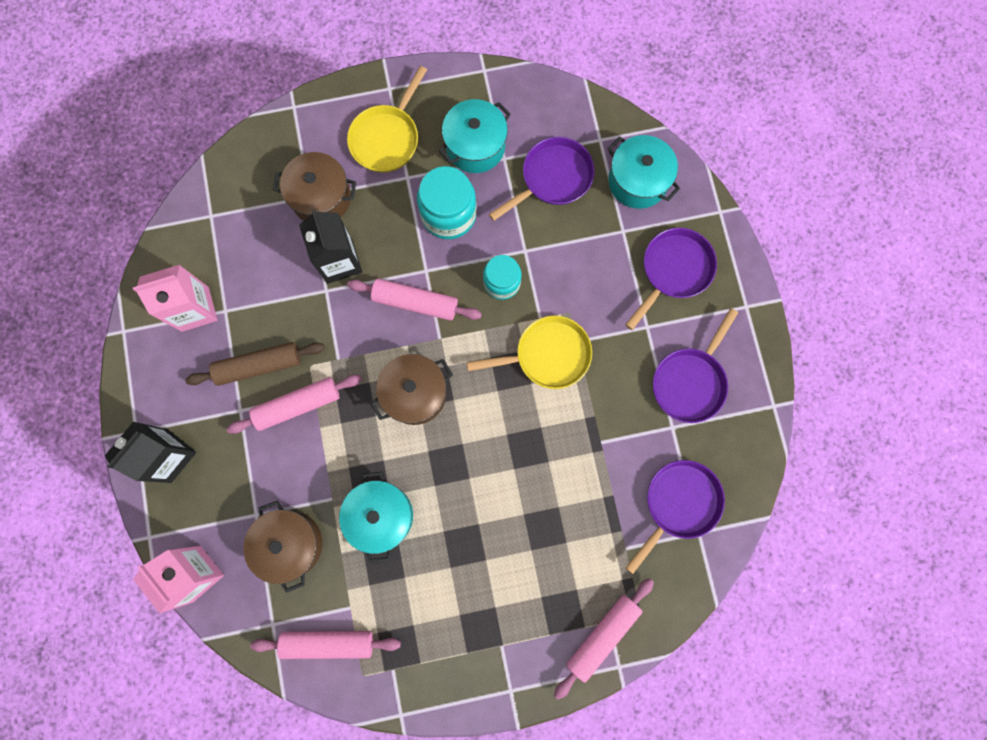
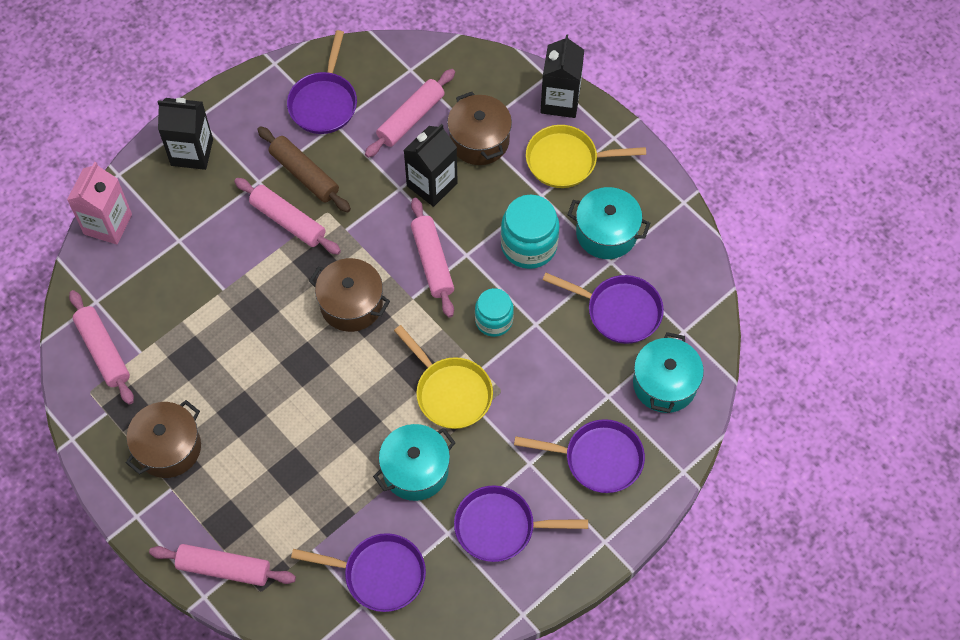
camera: 60 degrees right, 15 degrees down
(195, 309) = (324, 102): pink carton -> purple pan
(261, 243) = (411, 118): none -> pink rolling pin
(290, 544) = (169, 279): brown pot -> brown pot (168, 448)
(325, 110) = (560, 101): none -> black carton
(381, 516) = (230, 334): turquoise pot -> turquoise pot (415, 470)

